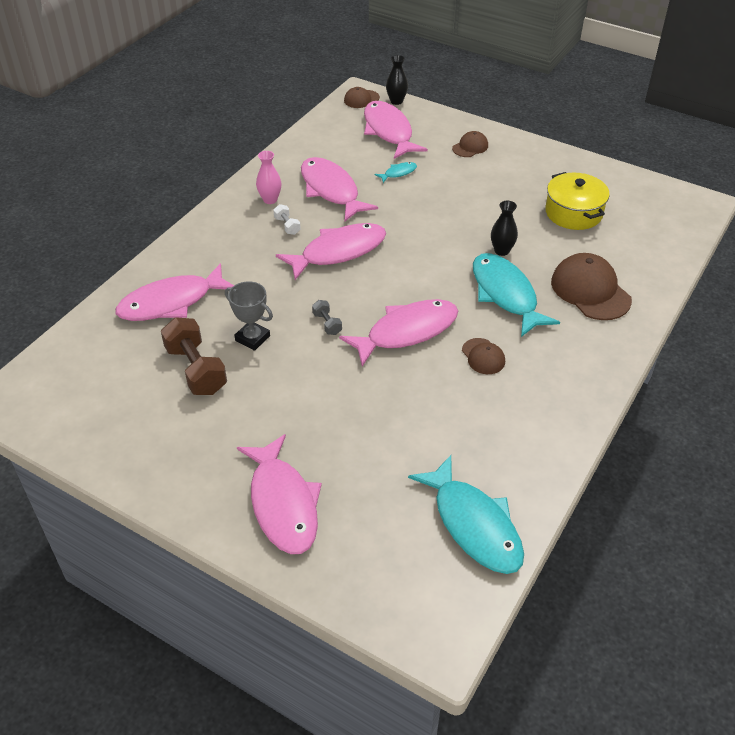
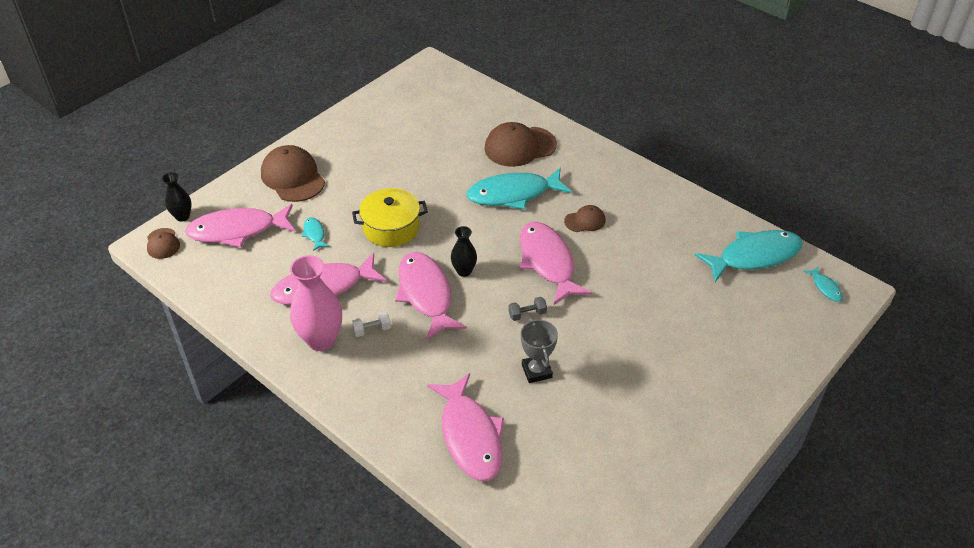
camera: 80 degrees left, 0 degrees up
(196, 370) = (573, 418): brown dumbbell -> none
(252, 338) = (536, 371): grey trophy -> grey trophy turned 60 degrees counterclockwise
(270, 200) = (321, 340): pink vase -> pink vase, size x1.80
(283, 504) = (735, 365): pink fish -> none
(437, 607) = (825, 287): none -> turquoise fish
(470, 147) = (293, 177): brown cap -> brown cap, size x1.89
(501, 251) = (456, 186): black vase -> black vase (464, 271)
(573, 213) = (418, 134): yellow pot -> yellow pot (391, 228)

